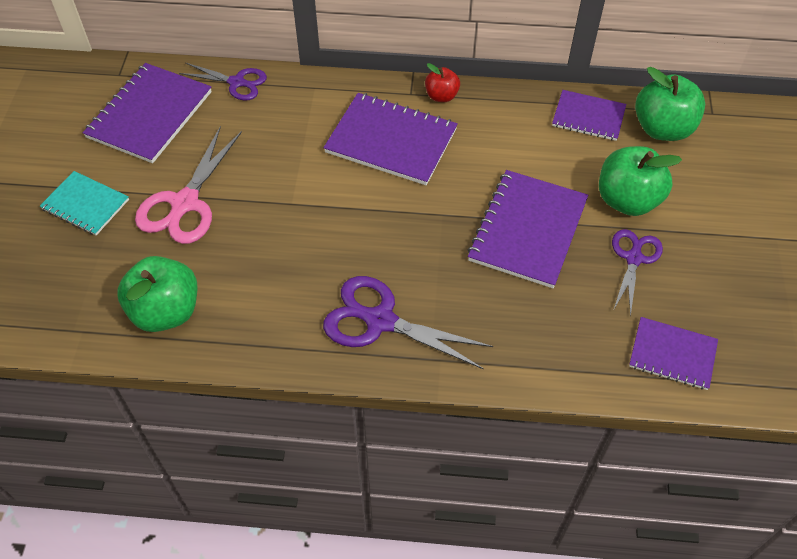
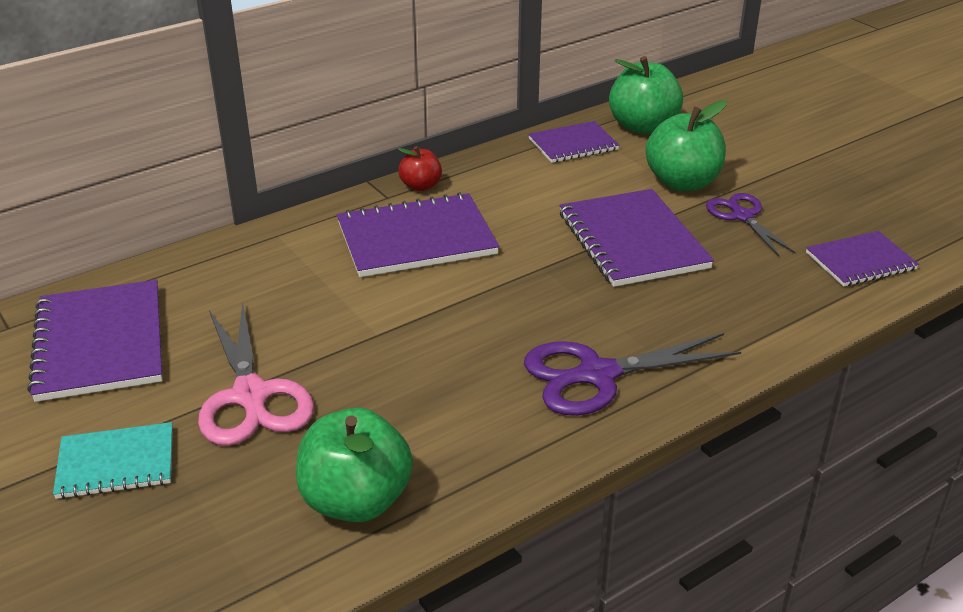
camera: 40 degrees left, 20 degrees down
(237, 83) = (180, 269): purple scissors -> none

